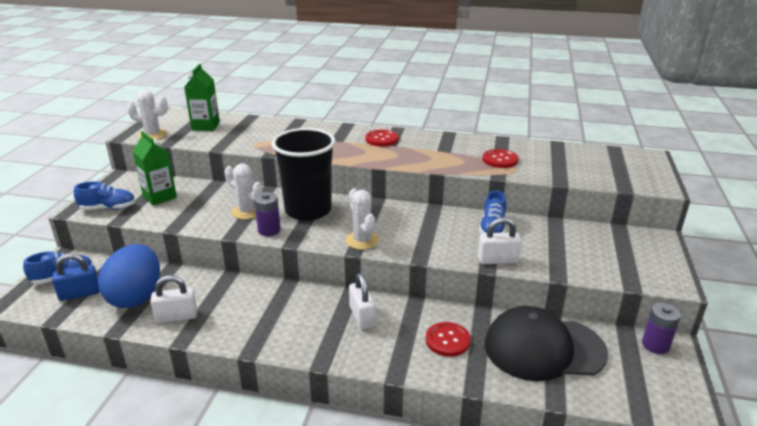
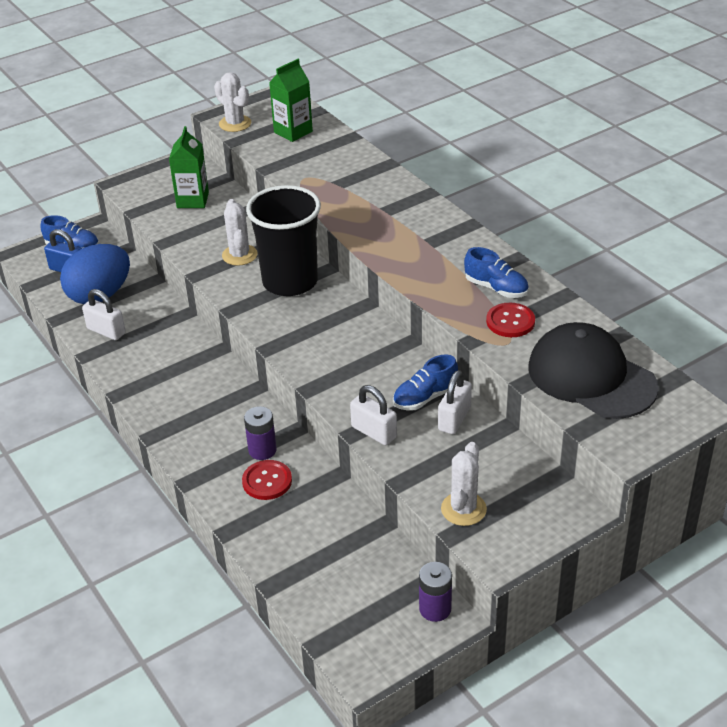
camera: 45 degrees right, 10 degrees up
(108, 208) = (142, 193): blue shoe -> blue shoe (496, 288)
(269, 230) = (231, 286): purple battery -> purple battery (262, 450)
(362, 240) = (289, 341): white cactus -> white cactus (463, 509)
(362, 316) = (232, 416): white padlock -> white padlock (454, 419)
(381, 139) = (432, 231): red button -> none
(543, 348) = (332, 541): black cap -> black cap (591, 377)

